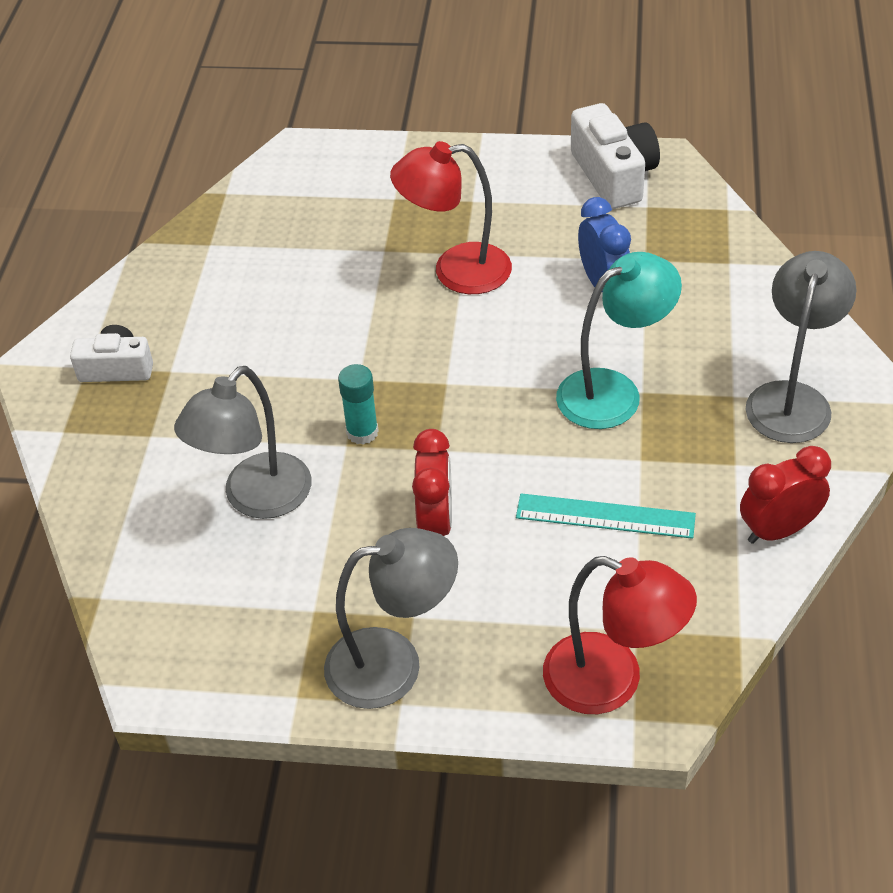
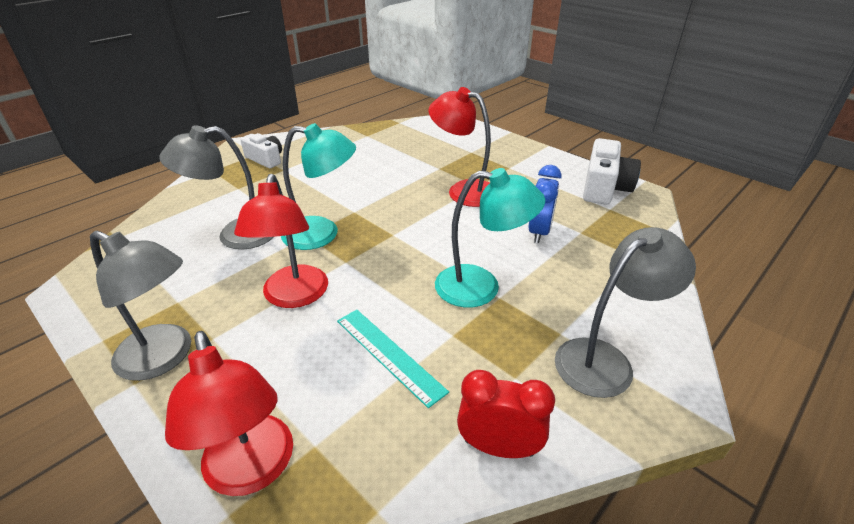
camera: 35 degrees right, 10 degrees down
(362, 432) = (322, 234): turquoise glue stick -> turquoise lamp
(435, 522) = (294, 296): red clock -> red lamp

